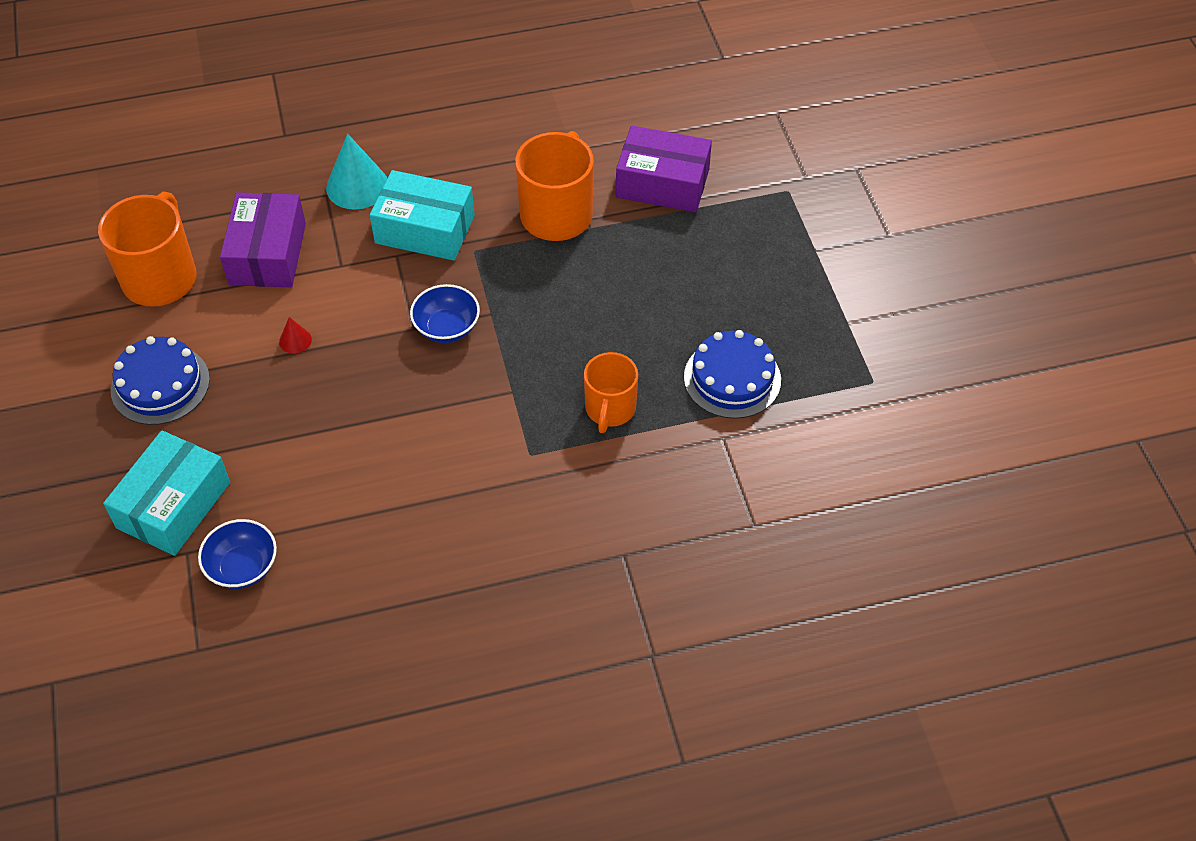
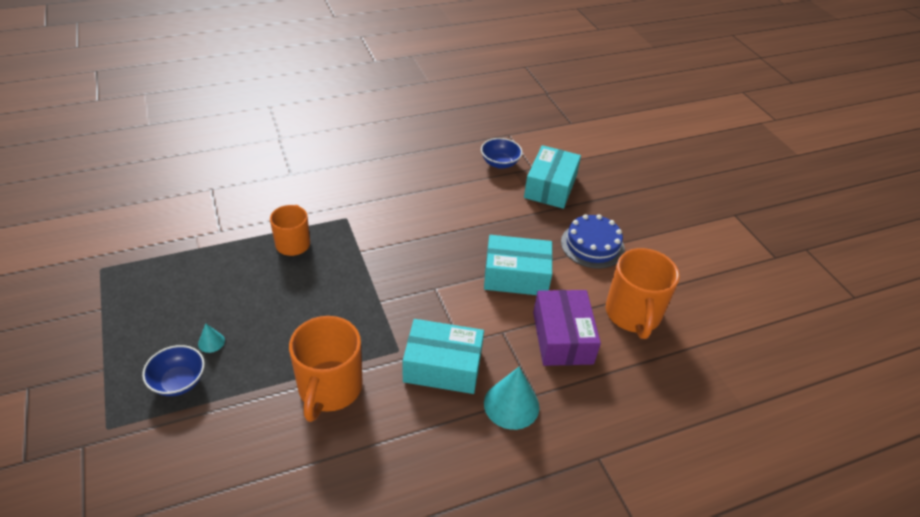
camera: 170 degrees right, 10 degrees down
(295, 340) = (516, 276): red cone -> turquoise box
(447, 328) = (411, 289): blue bowl -> blue bowl (179, 382)
(662, 183) = (228, 428): purple box -> none
(699, 272) = (211, 342): none -> turquoise cone
(732, 378) = (204, 265): blue cake -> none

